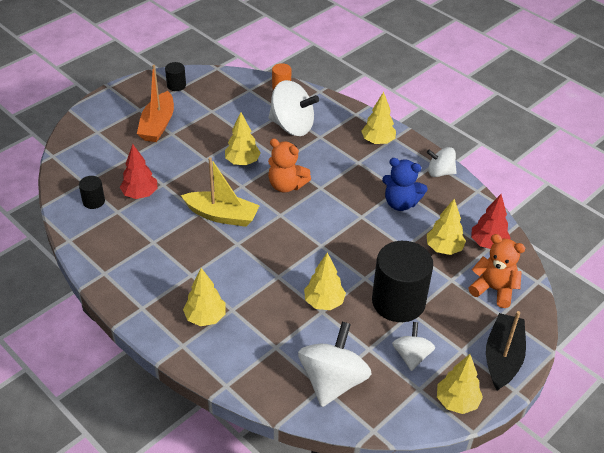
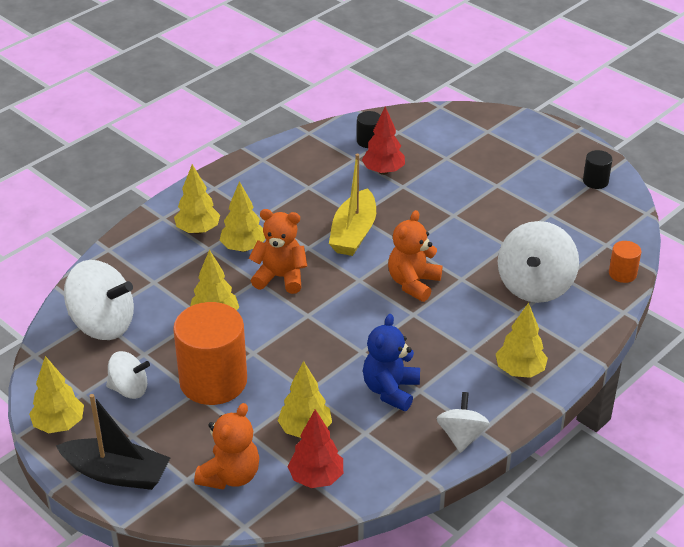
camera: 90 degrees right, 5 degrees down
(157, 125) = (510, 173): orange boat -> none
(242, 162) = (452, 244): yellow tree -> yellow tree (243, 248)
(275, 261) = (280, 277): none -> orange teddy bear
(398, 301) = (213, 381): black cylinder -> orange cylinder

